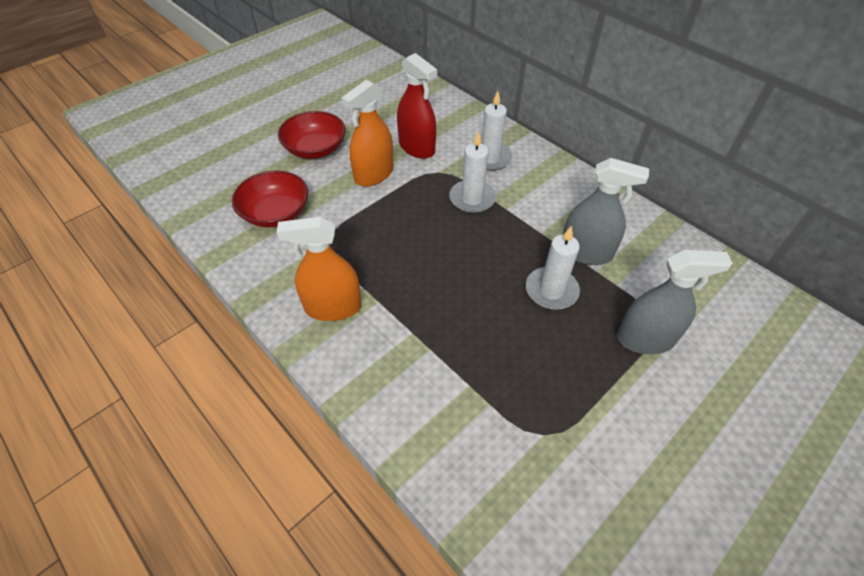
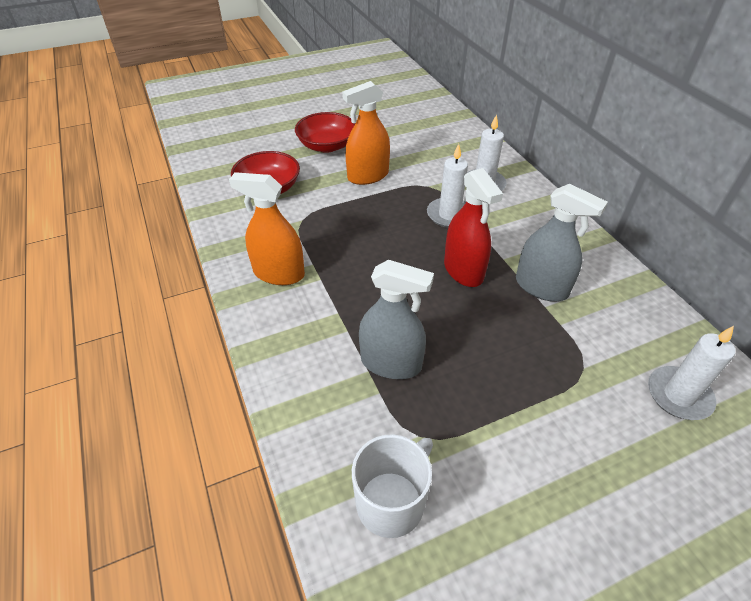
camera: 20 degrees right, 5 degrees down
(417, 147) = (418, 162): red spray bottle -> red spray bottle (463, 270)
(548, 508) = (391, 502): none -> white mug
(551, 290) = (489, 311): white candle -> white candle (678, 395)
(645, 339) = (567, 381): grey spray bottle -> grey spray bottle (391, 363)

